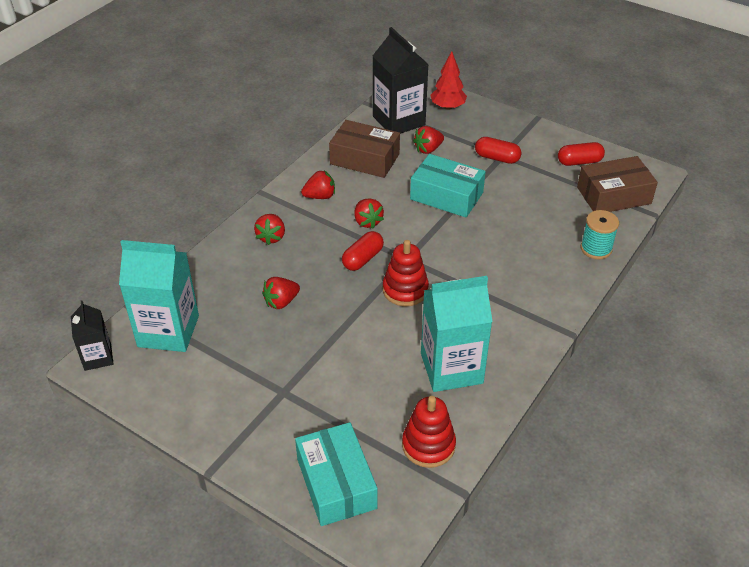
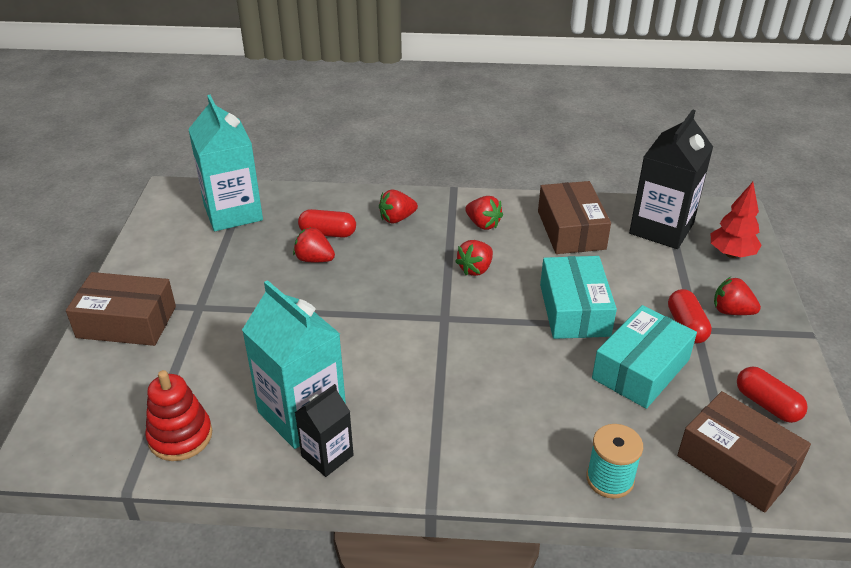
camera: 60 degrees right, 5 degrees down
(98, 357) = (180, 191): black carton -> black carton (327, 456)
(264, 446) = (126, 322): none -> brown box
(336, 483) = (101, 386): turquoise box -> turquoise box (641, 369)
(362, 259) = (417, 287): red capsule -> red capsule (328, 233)
(405, 290) = (395, 334): red stacking toy -> none
(428, 149) = (638, 267): red strawberry -> red strawberry (731, 311)

